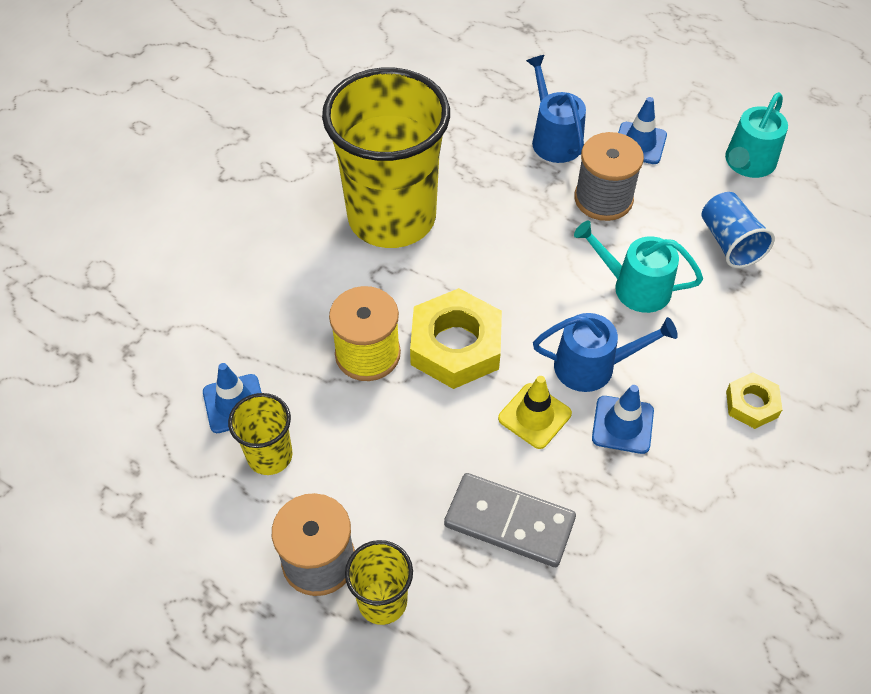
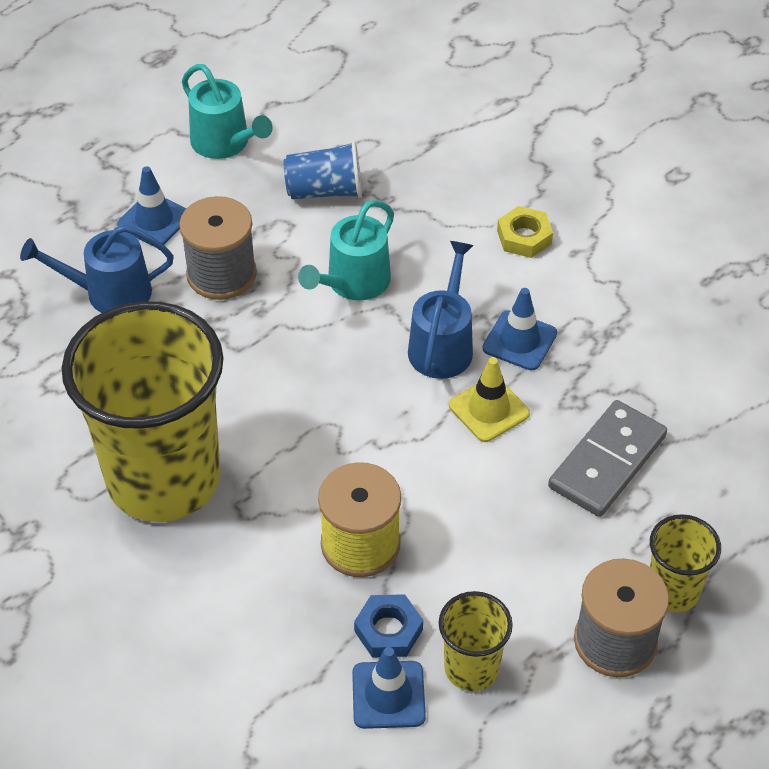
camera: 75 degrees left, 5 degrees down
(292, 391) = (388, 630): none -> blue nut
(455, 345) = (377, 457): yellow nut -> none

